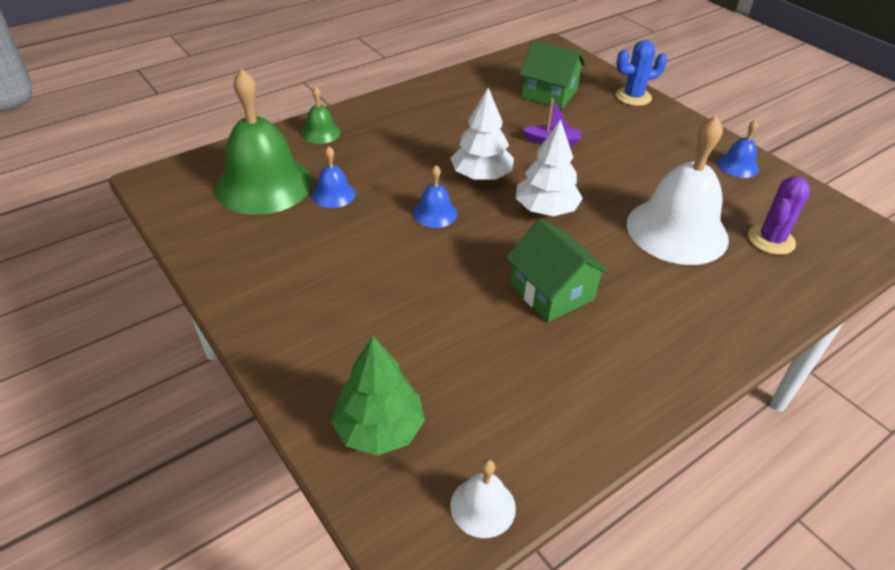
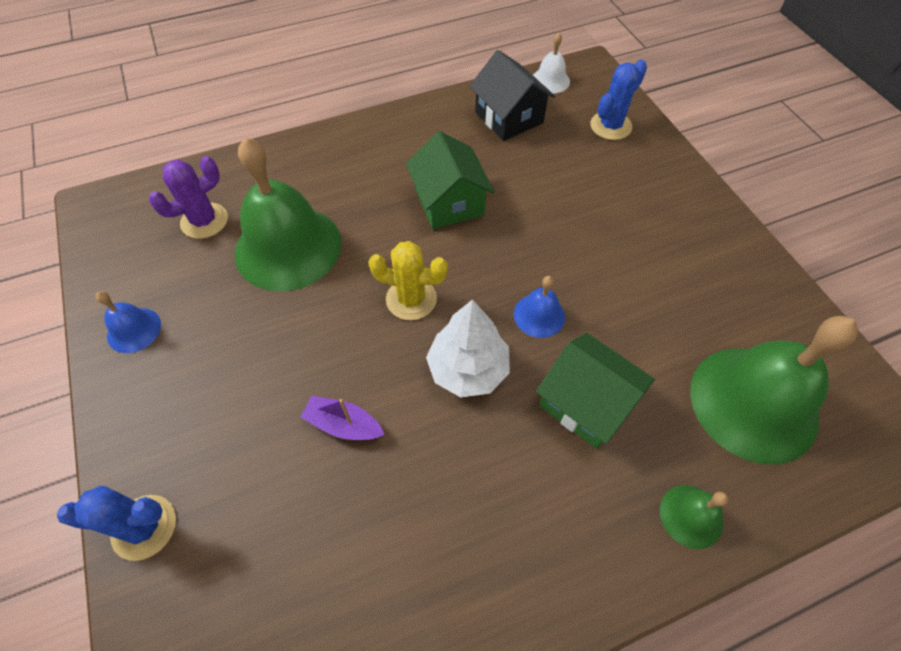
camera: 165 degrees left, 15 degrees up
(333, 194) = (659, 368): blue bell -> none
(379, 429) = (610, 126): green tree -> blue cactus
(525, 418) = (509, 117): none -> black house
(545, 209) = (411, 299): white tree -> yellow cactus
(549, 94) = (282, 567): green house -> green house (586, 402)
(677, 230) = (288, 247): white bell -> green bell

